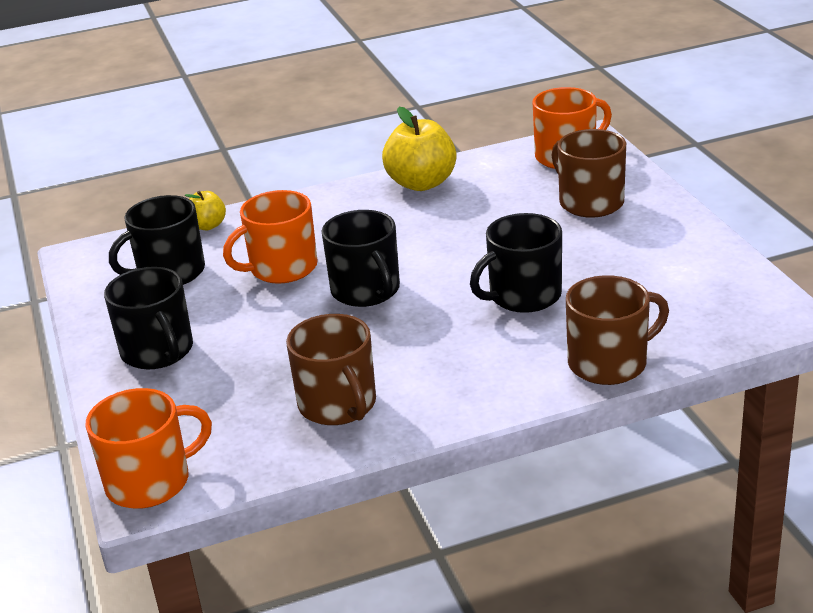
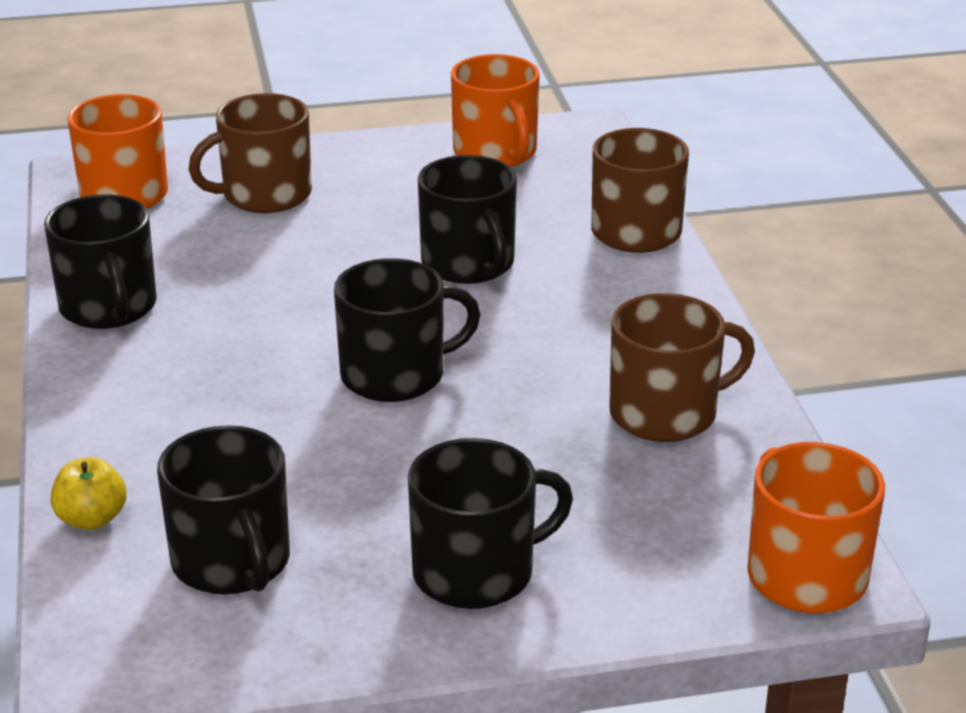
camera: 85 degrees left, 0 degrees up
(281, 268) = (288, 446): orange mug -> orange mug (496, 153)
(421, 183) = (109, 308): yellow apple -> black mug

